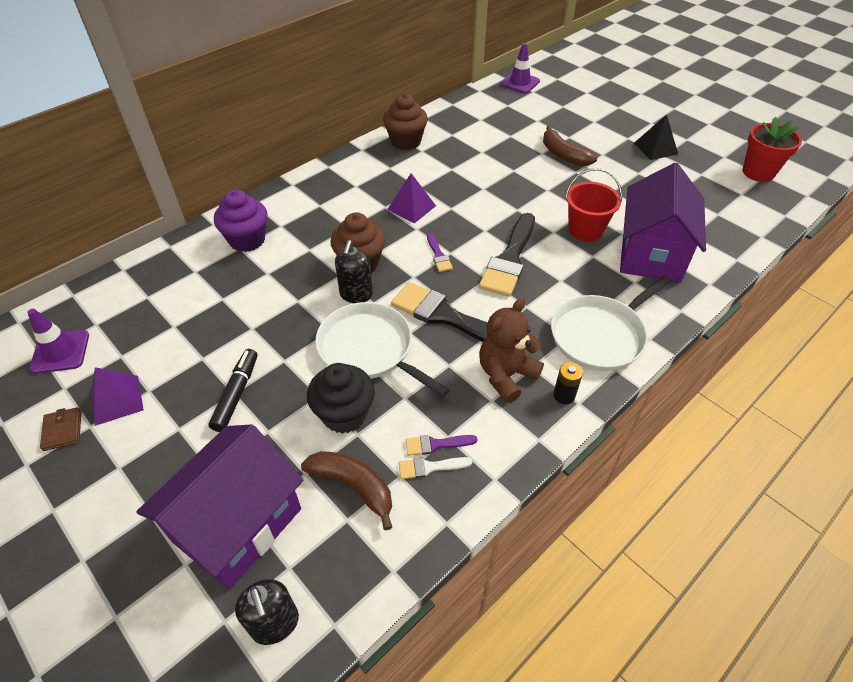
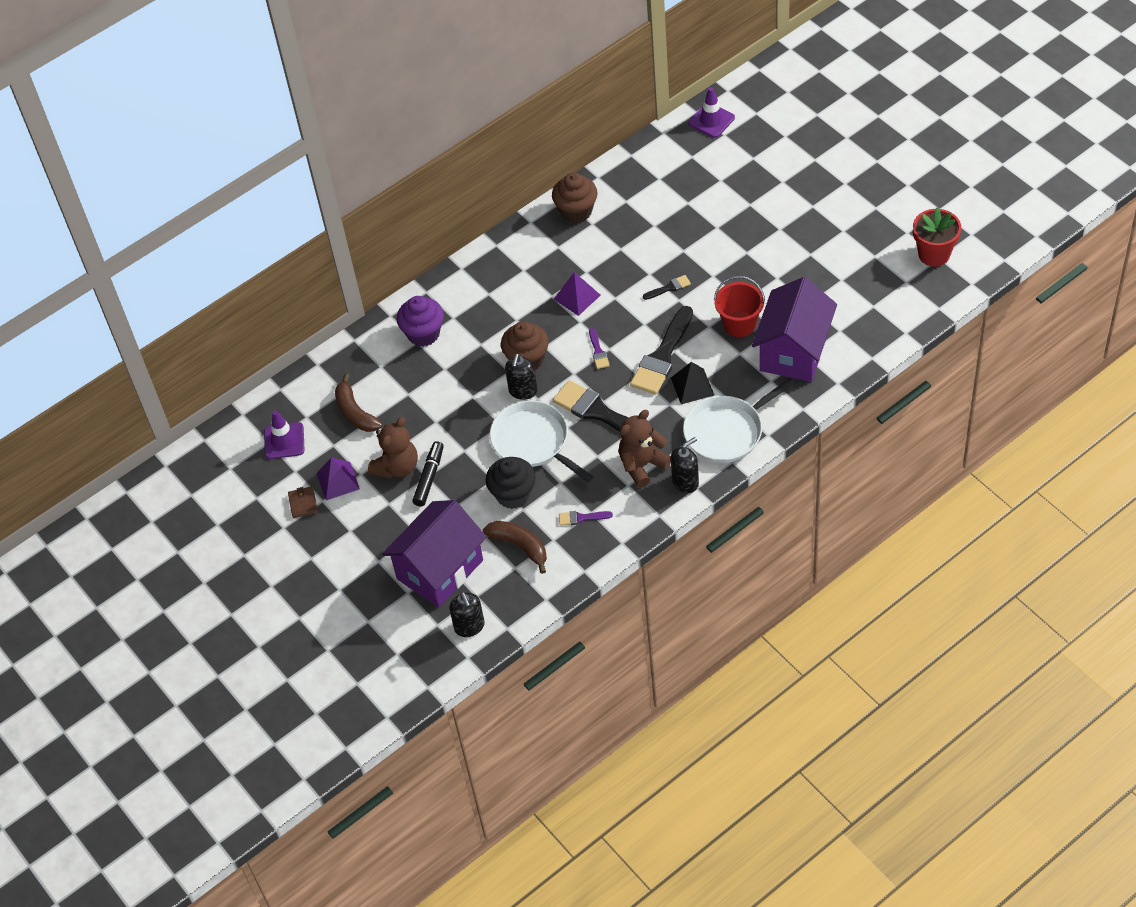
camera: 10 degrees right, 5 degrees up
(197, 381) = (397, 467): none -> brown teddy bear
(430, 467) = (575, 534): white brush -> none
(505, 199) = (669, 288): none -> black brush
(563, 155) = (738, 230): brown banana -> brown banana (355, 412)
(564, 395) = (685, 482): black battery -> black soap dispenser
(655, 148) = (838, 221): black pyramid -> black pyramid (692, 386)

